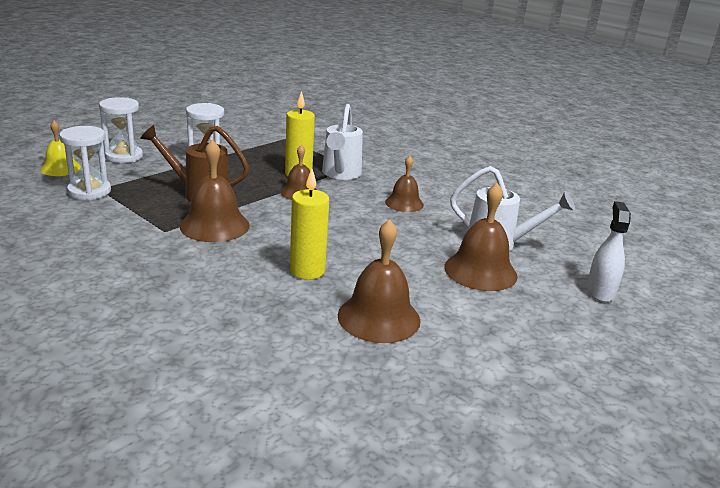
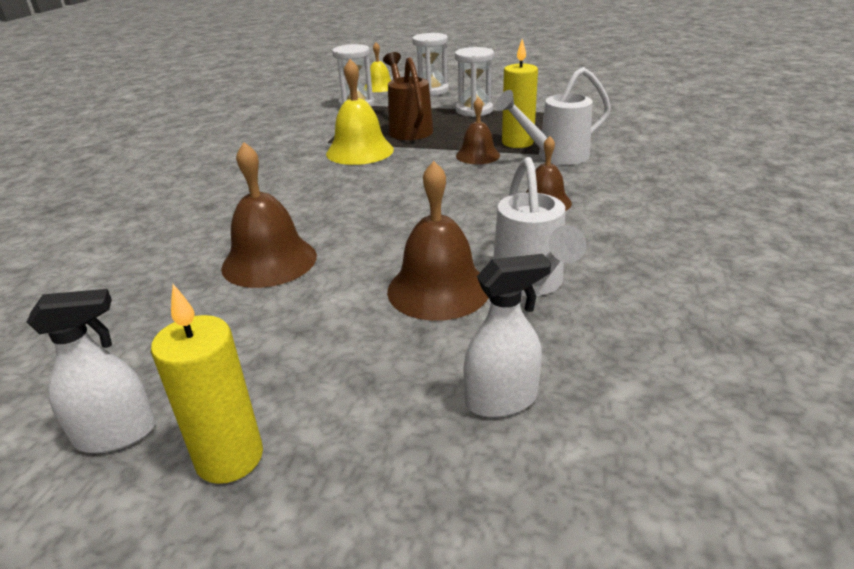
camera: 65 degrees right, 5 degrees up
(214, 225) = (360, 151): brown bell -> yellow bell
(307, 271) = (324, 206): yellow candle -> yellow candle (229, 458)
(564, 428) = (116, 434): none -> white spray bottle

